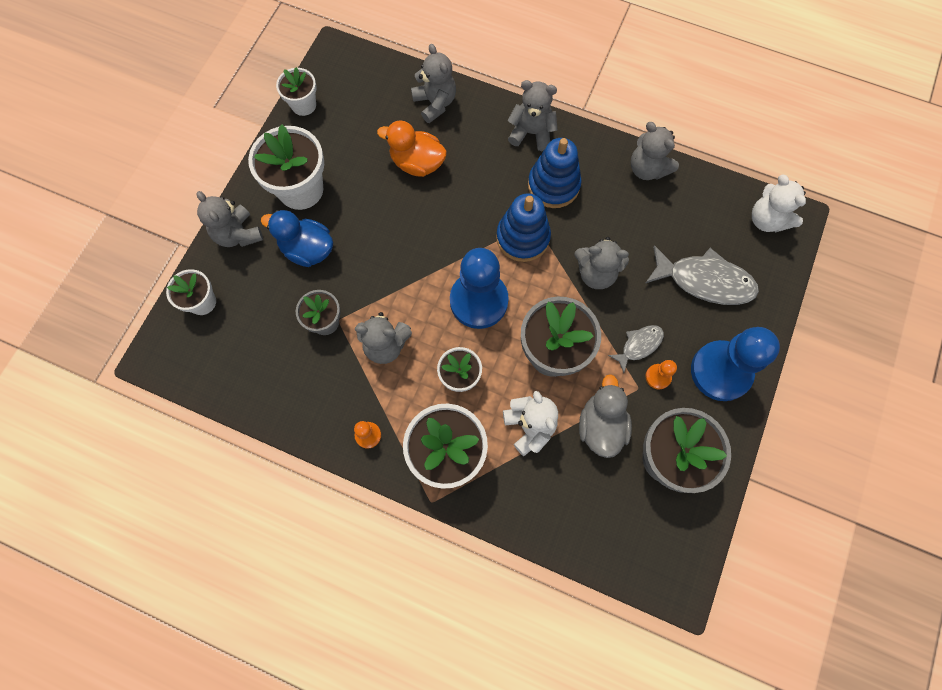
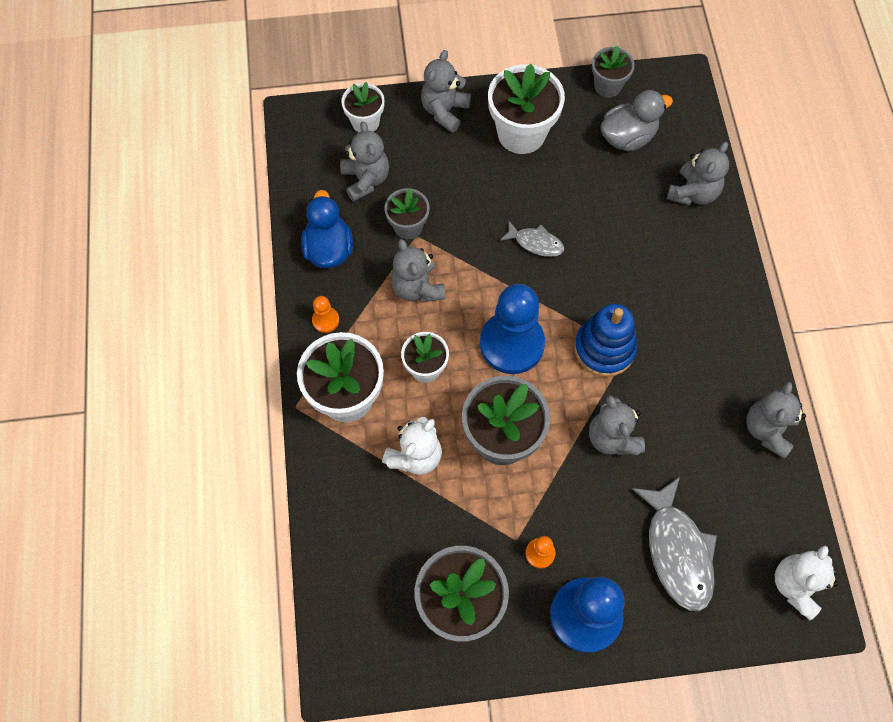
camera: 60 degrees right, 5 degrees down
(303, 105) = (607, 86): white flower pot -> grey flower pot
(307, 249) = (467, 173): blue duck -> blue duck (329, 249)
(417, 163) = (617, 213): orange duck -> none
(531, 133) = (725, 296): grey teddy bear -> grey teddy bear (366, 180)
(553, 185) = (682, 347): blue stacking toy -> none
(600, 426) = (455, 522): grey duck -> grey duck (627, 137)
(639, 345) = (561, 518): grey fish -> grey fish (535, 243)

